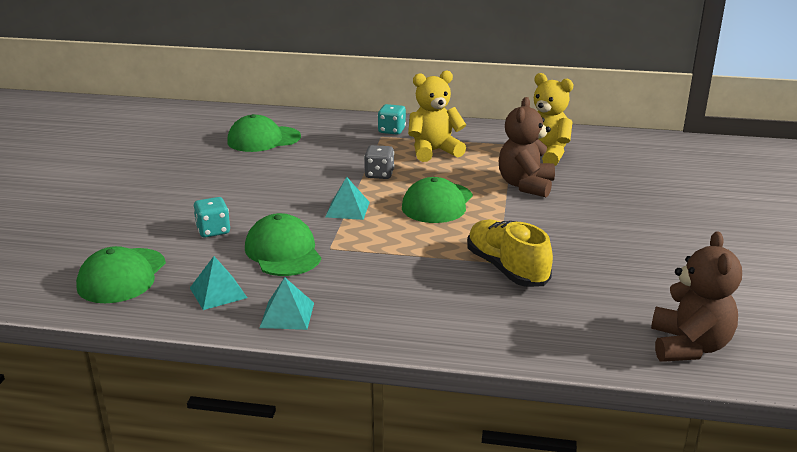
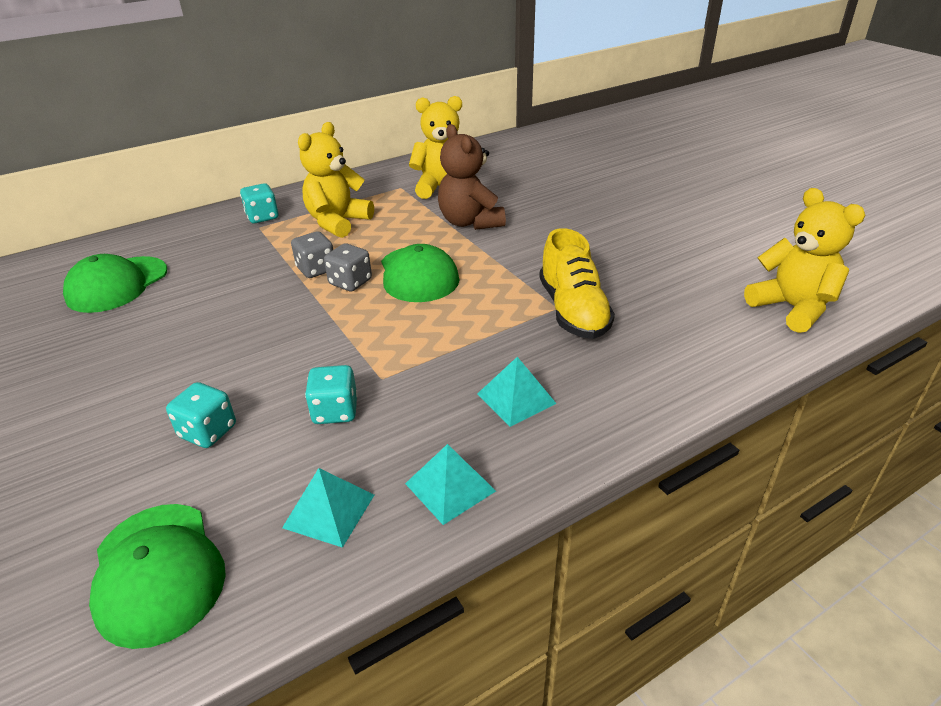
camera: 40 degrees left, 10 degrees up
(283, 252) = (335, 411): green cap -> turquoise dice
(347, 209) = (337, 323): turquoise pyramid -> turquoise pyramid (516, 398)
(388, 190) = (350, 282): none -> grey dice
(506, 269) = (573, 311): yellow shoe -> yellow shoe turned 120 degrees counterclockwise
(688, 346) = (792, 308): brown teddy bear -> yellow teddy bear

